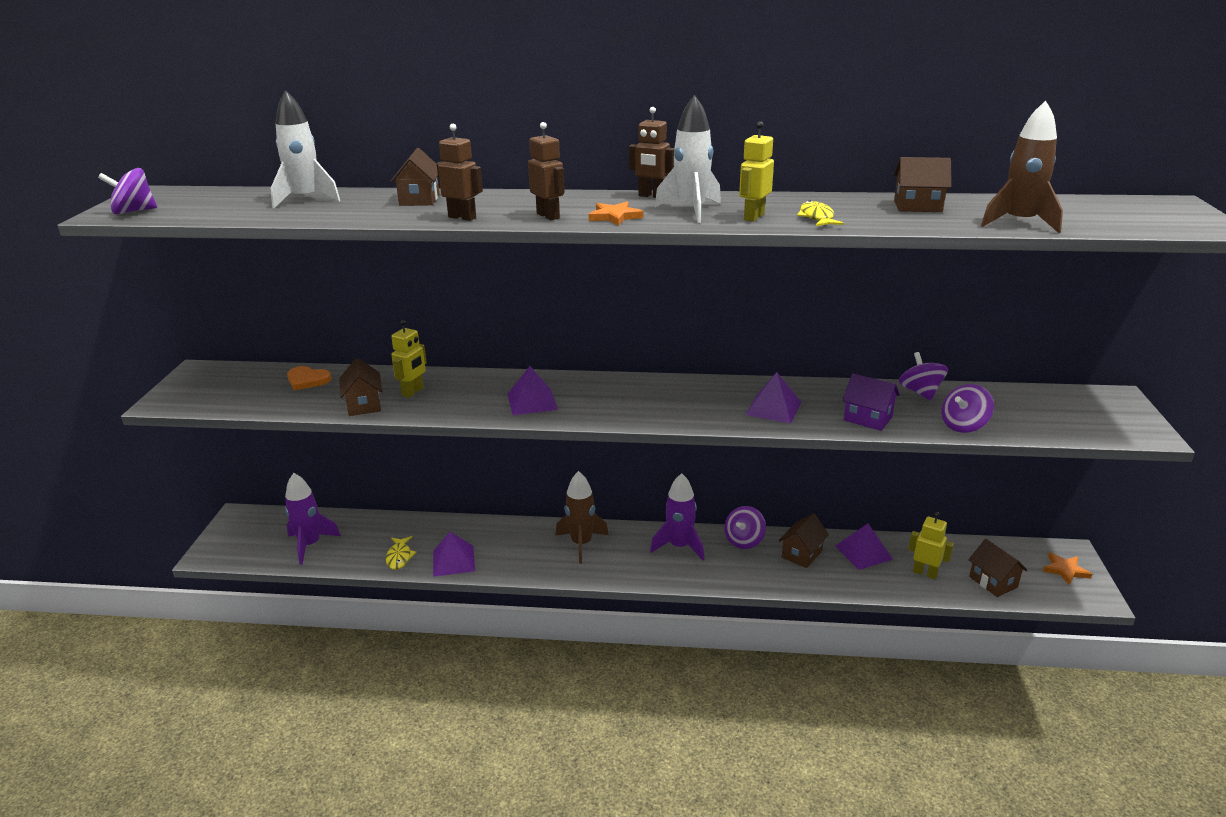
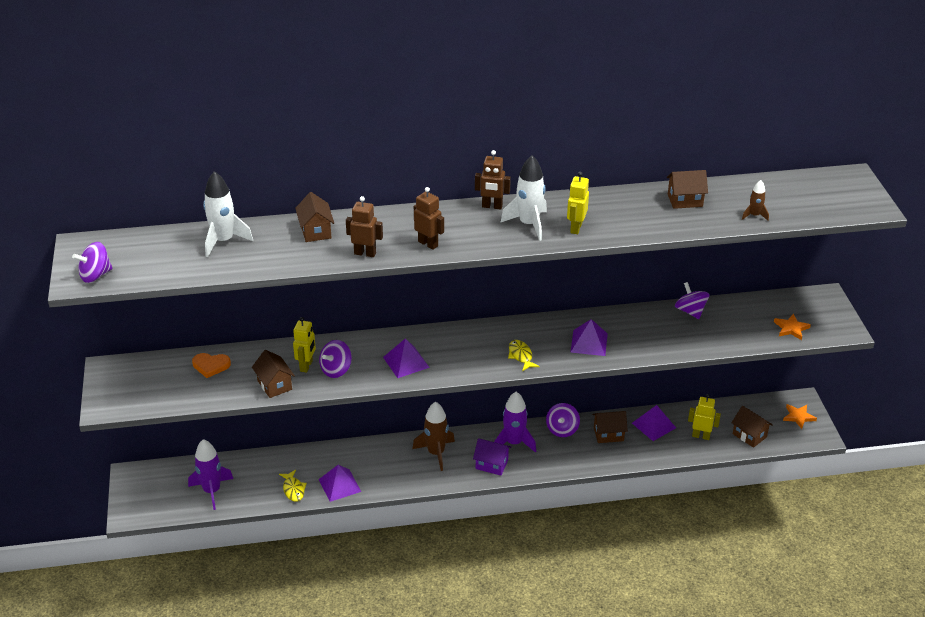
camera: 15 degrees left, 10 degrees up
(615, 216) = (477, 239): orange star -> orange star (791, 328)
(802, 554) = (608, 434): brown house -> brown house turned 60 degrees clockwise
(817, 218) = (620, 224): yellow fish -> yellow fish (521, 356)
(867, 418) = (658, 343): purple house -> purple house (491, 464)
(963, 425) = (724, 340): purple spinning top -> purple spinning top (336, 370)
(1019, 223) = (754, 215): brown rocket -> brown rocket, size x0.53

